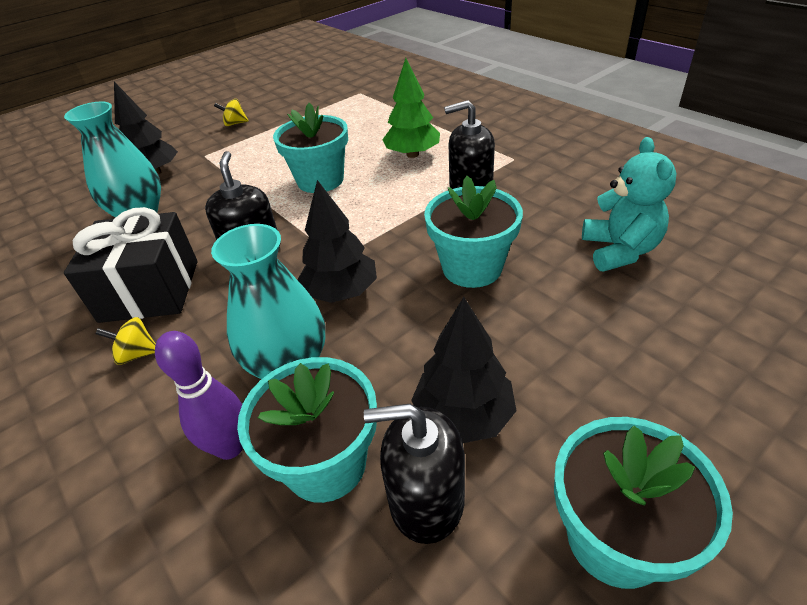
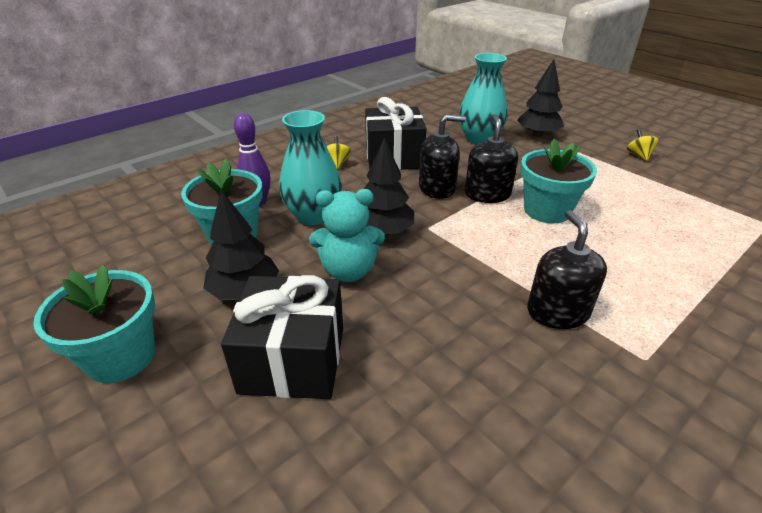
camera: 85 degrees right, 5 degrees down
(412, 154) = (621, 268): green tree -> none
(426, 499) = (191, 273): black soap dispenser -> black soap dispenser (487, 194)
(472, 267) = (410, 305): turquoise flower pot -> none
(567, 347) = (293, 359): none -> black gift
(619, 251) = (437, 436): turquoise teddy bear -> turquoise teddy bear (348, 271)

